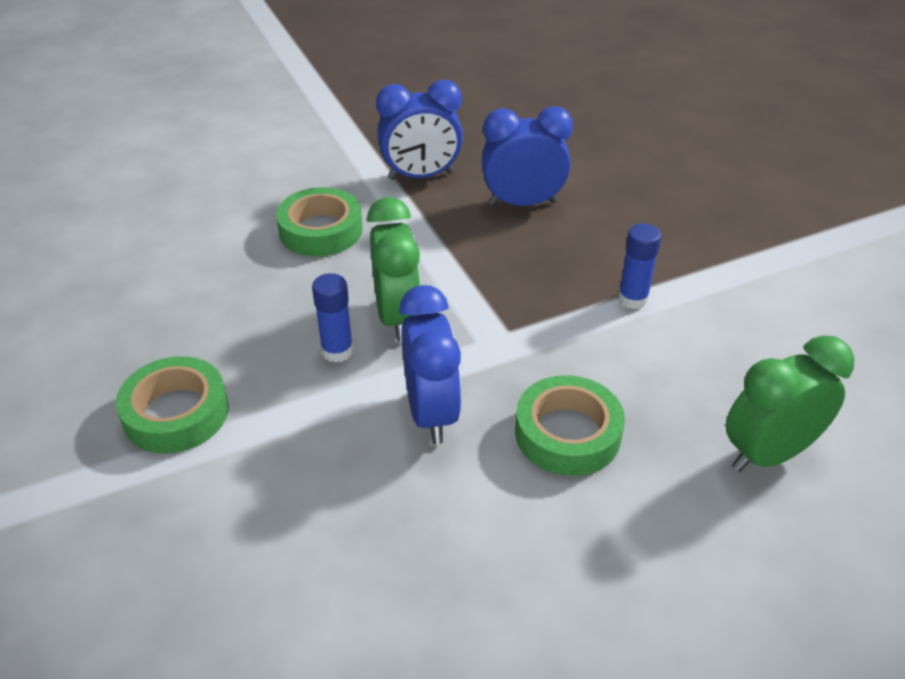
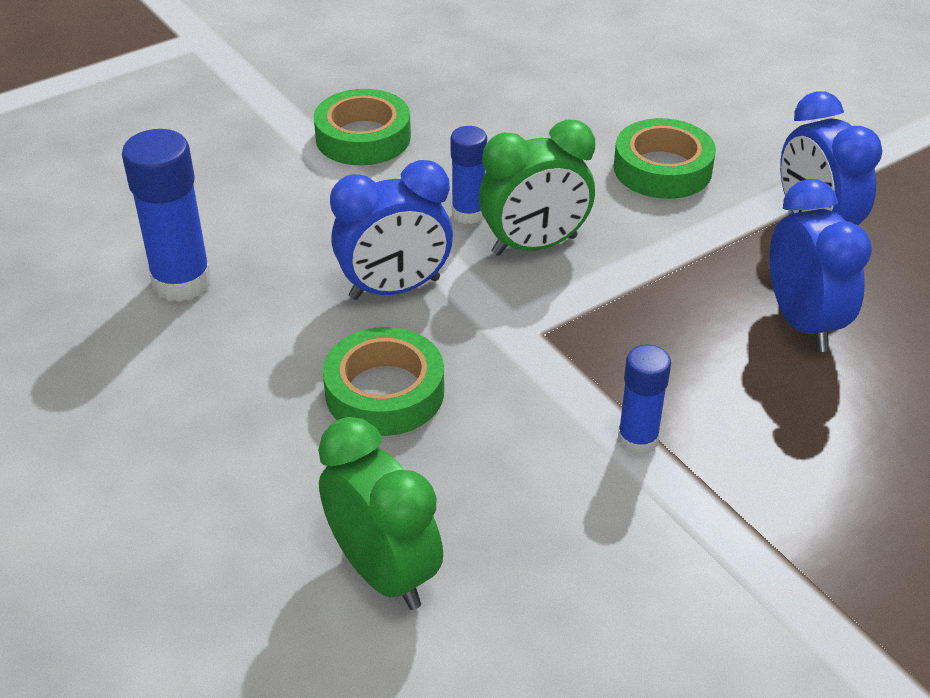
camera: 80 degrees right, 0 degrees up
(374, 588) = (182, 282): none -> blue glue stick

